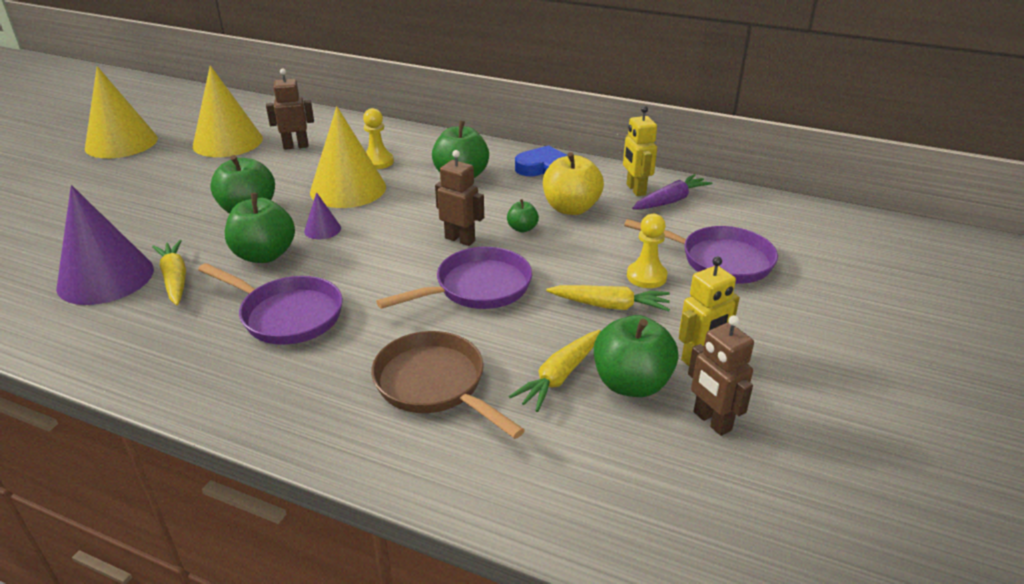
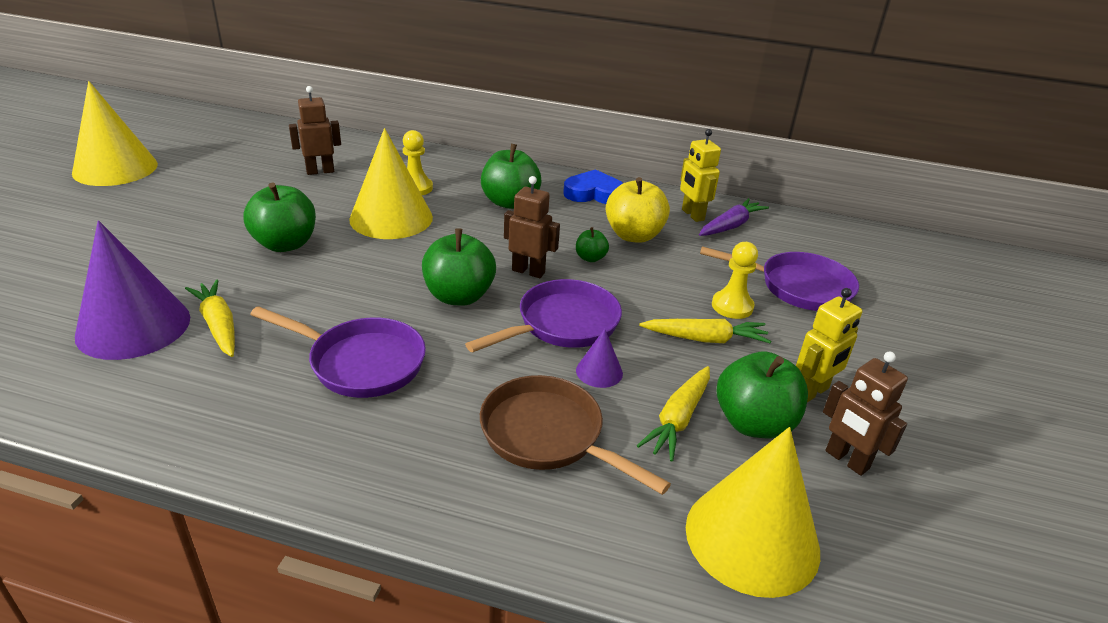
camera: 10 degrees left, 0 degrees up
(228, 142) = (241, 167): yellow cone -> yellow cone (752, 538)
(264, 255) = (317, 294): green apple -> green apple (459, 296)
(322, 229) = (375, 263): purple cone -> purple cone (599, 372)

